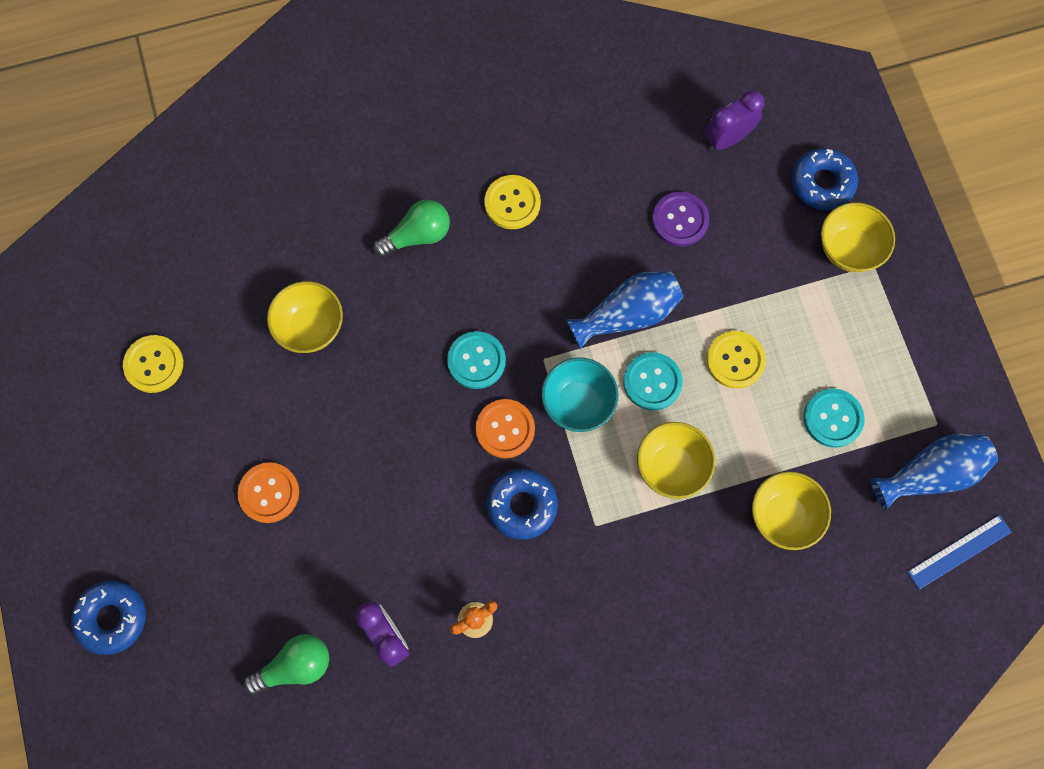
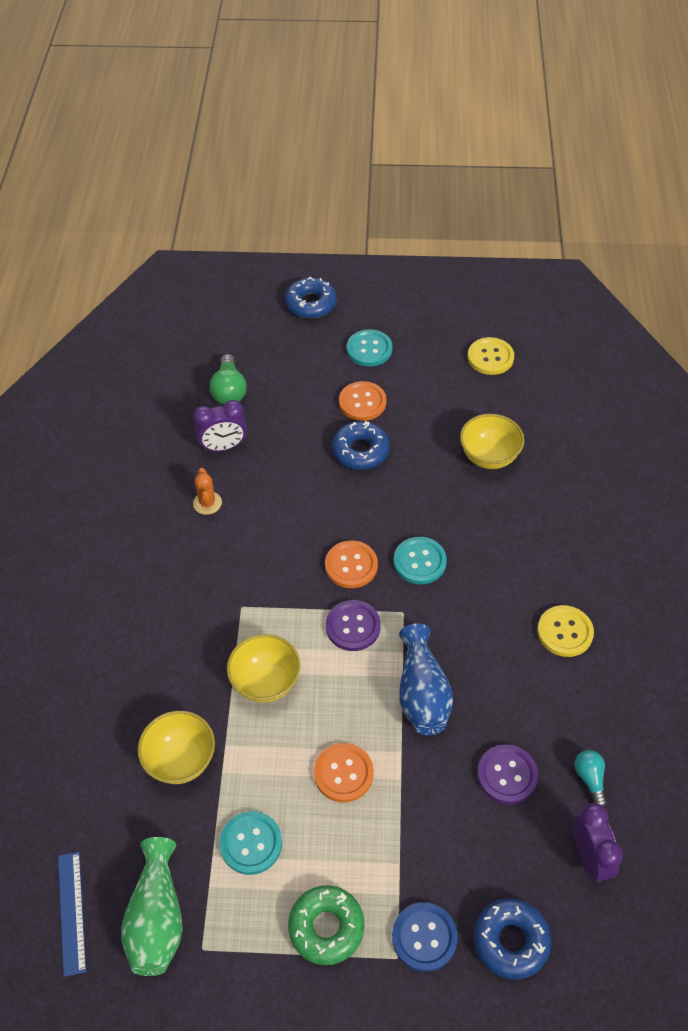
camera: 110 degrees right, 20 degrees down
(417, 235) = (552, 549): green light bulb -> none
(522, 505) = (282, 559): blue donut -> blue donut (360, 451)
(578, 403) = (353, 626): turquoise bowl -> purple button
(652, 382) = (349, 693): turquoise button -> turquoise button (369, 349)
(656, 152) = (590, 779): none -> turquoise light bulb
(735, 360) = (343, 773): yellow button -> orange button
(848, 249) = (424, 937): yellow bowl -> blue button
(875, 329) = (326, 927): none -> green donut
(930, 473) = (157, 918): blue vase -> green vase

